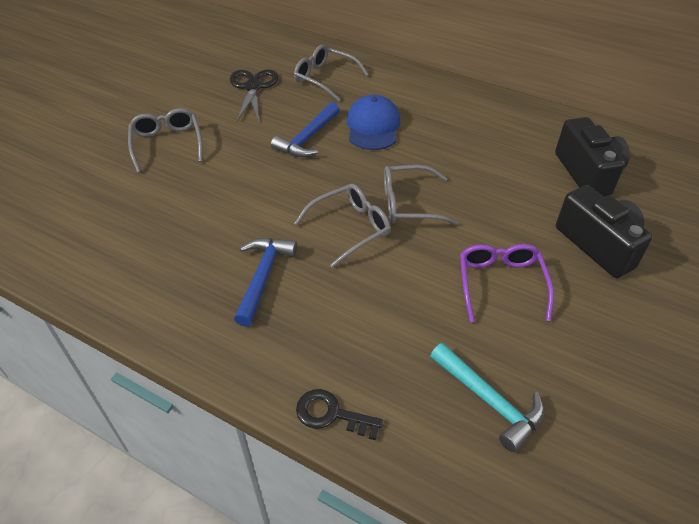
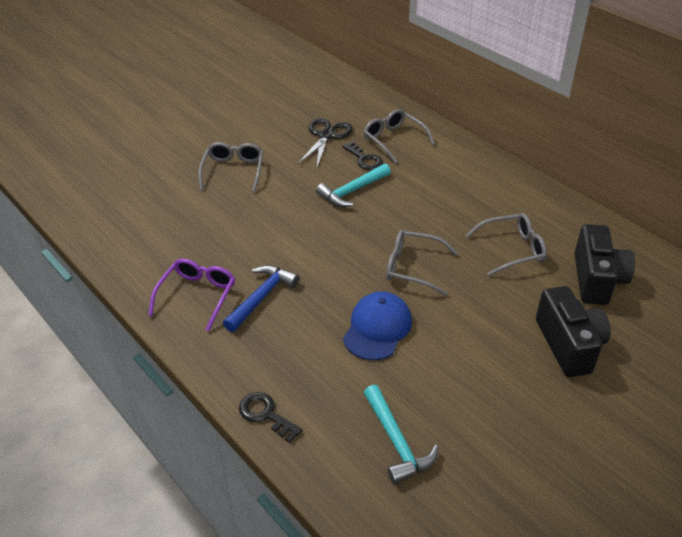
camera: 20 degrees right, 5 degrees down
(304, 103) = (364, 159): none -> black key
(308, 138) = (352, 191): blue hammer -> turquoise hammer
(349, 228) = (351, 276): grey glasses -> grey glasses (511, 250)
(373, 127) = (415, 193): blue cap -> blue cap (377, 328)
(500, 284) = (458, 354): purple glasses -> purple glasses (197, 296)

